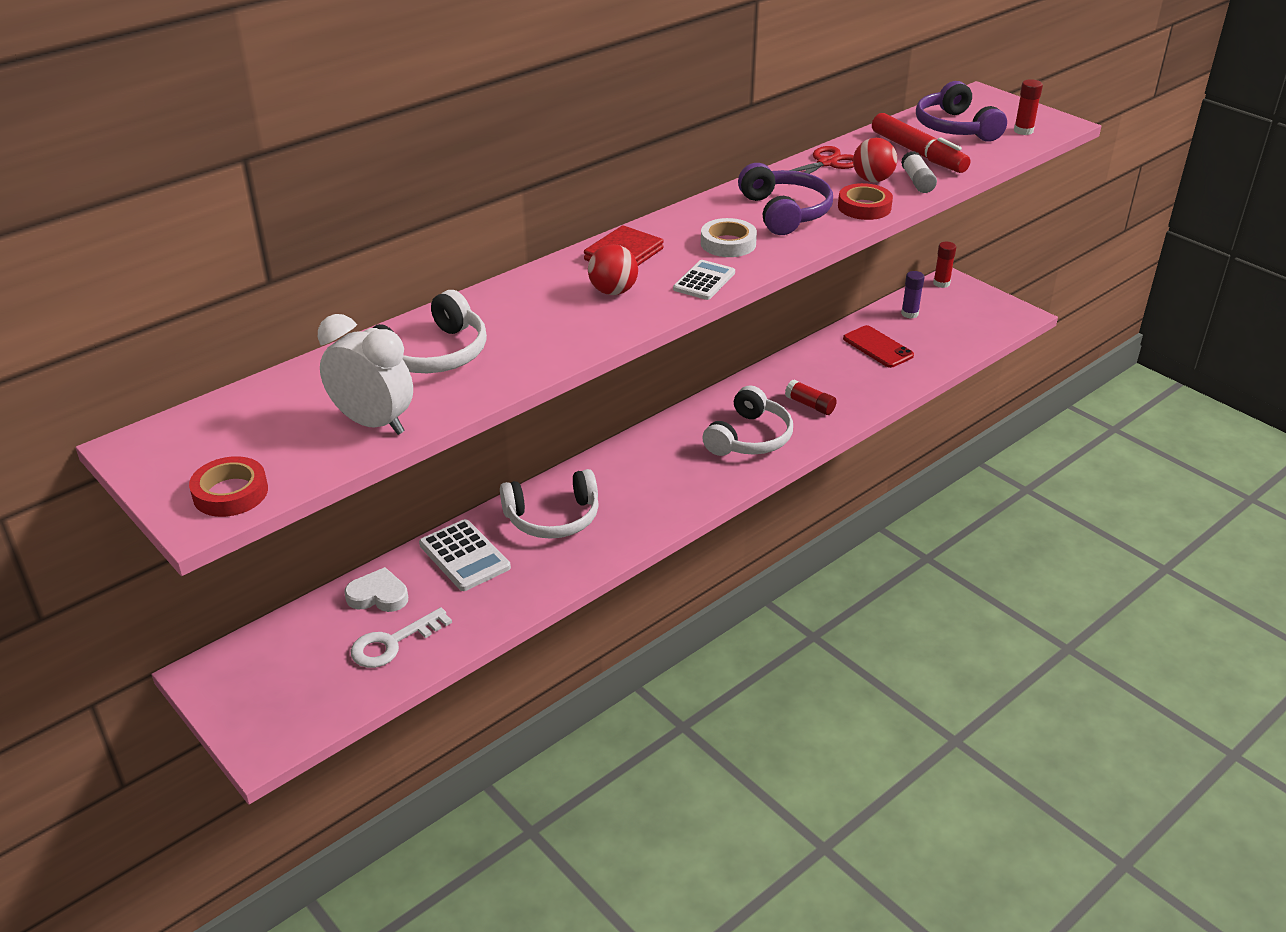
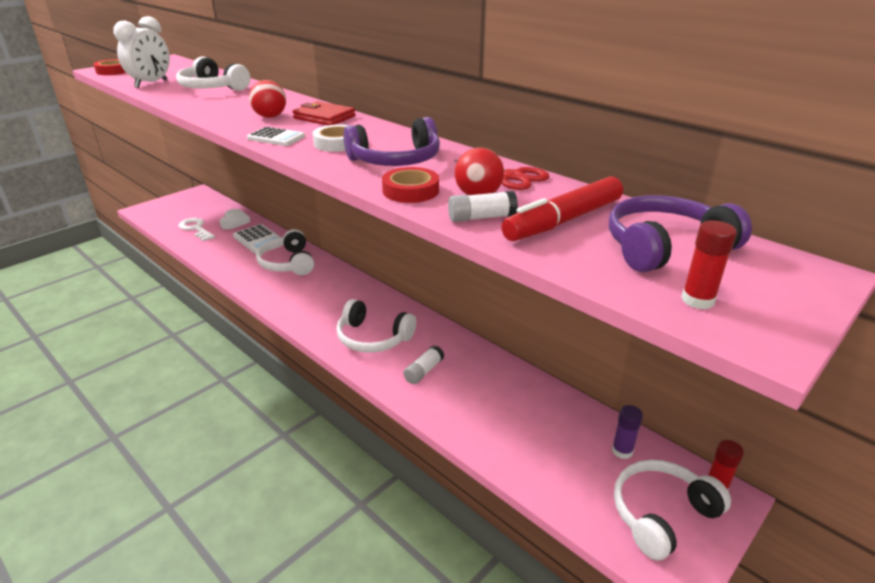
camera: 85 degrees right, 5 degrees down
(464, 556) = (259, 240): white calculator -> white calculator turned 90 degrees counterclockwise
(810, 405) = (424, 371): red glue stick -> white glue stick
(878, 347) = (538, 420): red phone -> none
(970, 309) = (661, 514): none -> white headphones

